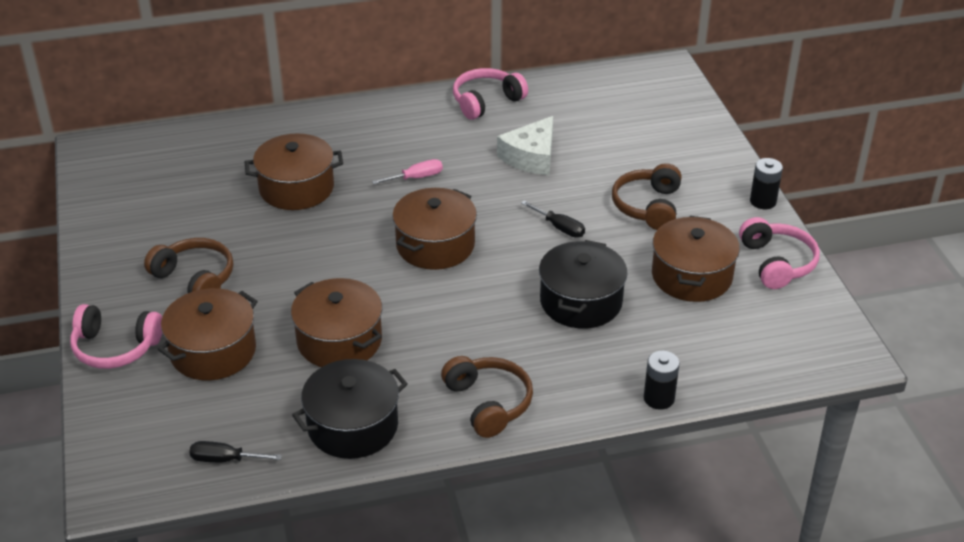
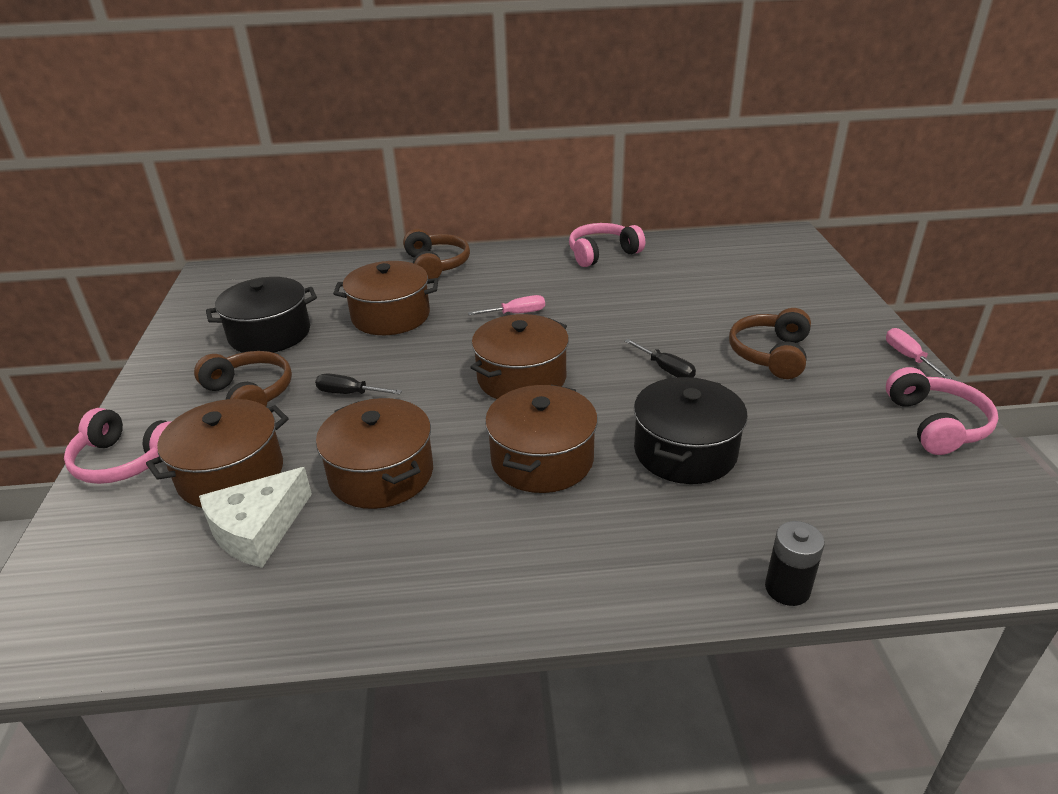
camera: 10 degrees right, 5 degrees down
(225, 459) = (179, 617): black screwdriver -> black screwdriver (349, 393)
(353, 426) = (361, 586): black pot -> black pot (270, 334)
(488, 403) = (548, 572): brown headphones -> brown headphones (436, 265)
(531, 157) = (642, 301): white cheese -> white cheese (258, 529)
(691, 276) = (826, 432): brown pot -> brown pot (542, 459)
(763, 201) = (908, 357): black battery -> pink screwdriver

